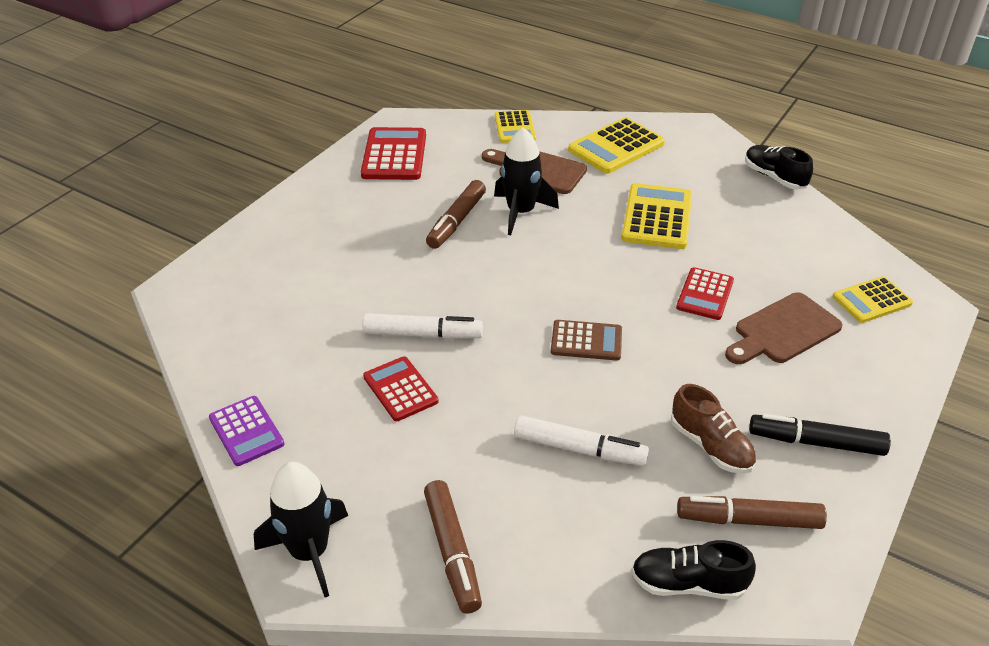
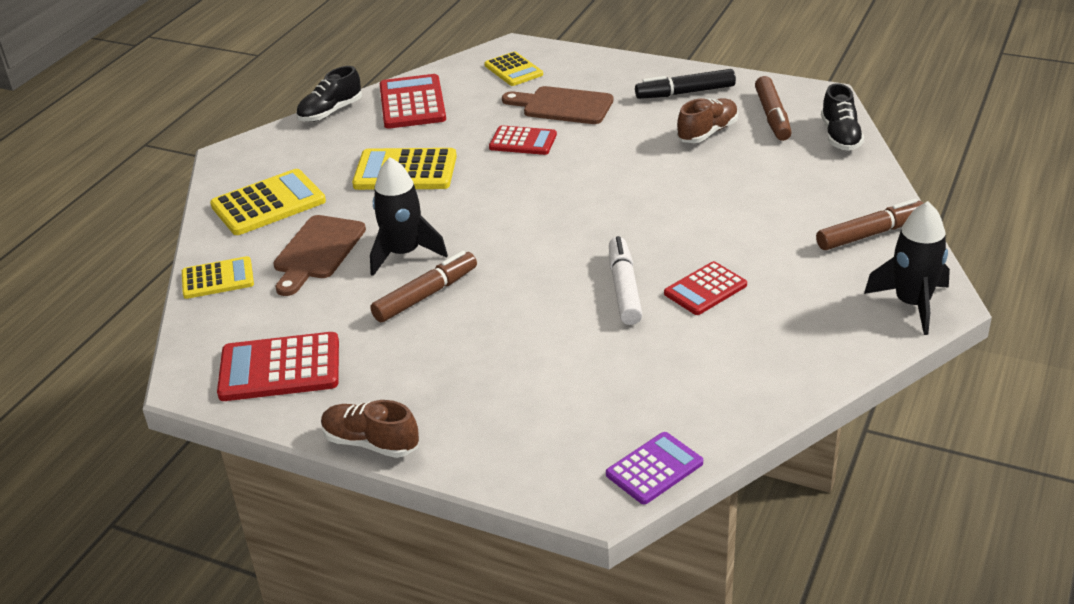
camera: 95 degrees left, 5 degrees down
(246, 431) = (800, 374): purple calculator -> purple calculator (654, 469)
(294, 191) = (371, 443): none -> brown shoe
(457, 221) = (425, 295): brown marker -> brown marker turned 60 degrees counterclockwise
(579, 449) = (737, 188): white marker -> none
(586, 341) = (604, 195): brown calculator -> none
(616, 147) = (268, 204): yellow calculator -> yellow calculator turned 75 degrees counterclockwise
(783, 331) = (563, 106): brown cutting board -> brown cutting board turned 150 degrees clockwise
(792, 226) = (412, 103): none -> red calculator
(816, 442) = (685, 93): black marker -> black marker turned 75 degrees clockwise

